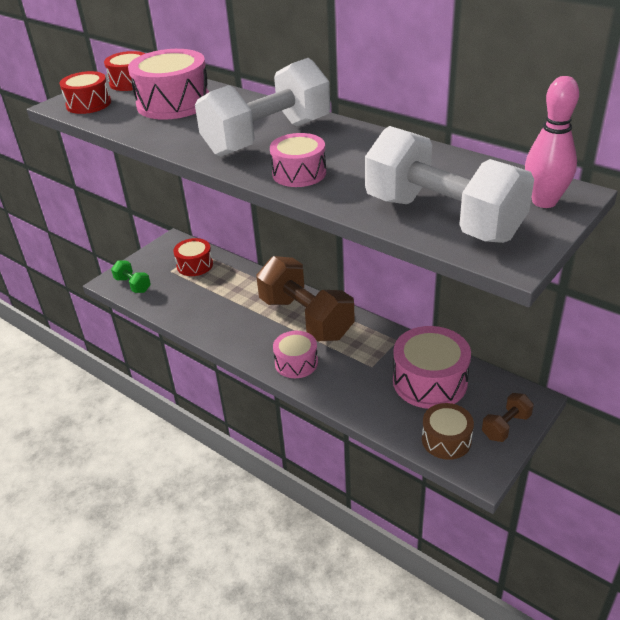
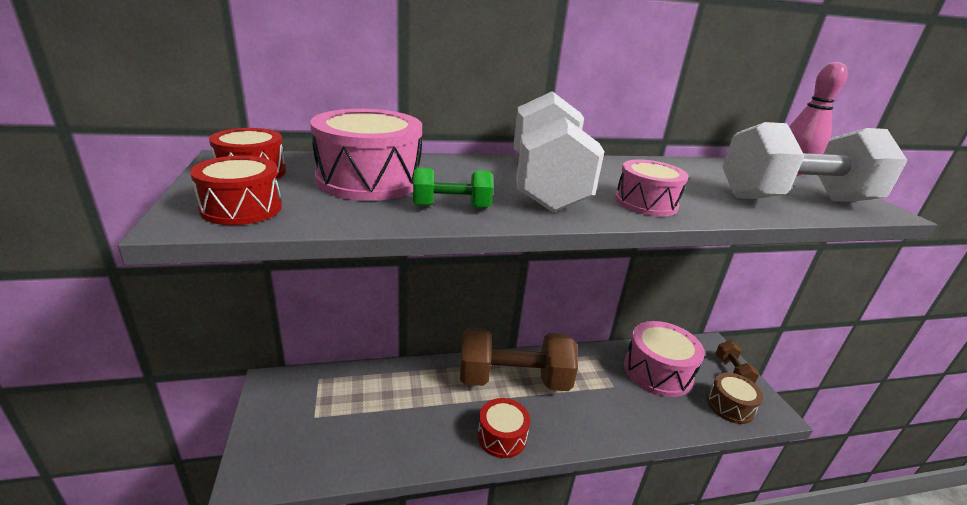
camera: 55 degrees left, 10 degrees down
(133, 285) = (288, 462): green dumbbell -> green dumbbell (451, 207)
(195, 265) = (335, 394): red drum -> red drum (502, 436)
(296, 363) = (567, 424): pink drum -> none

